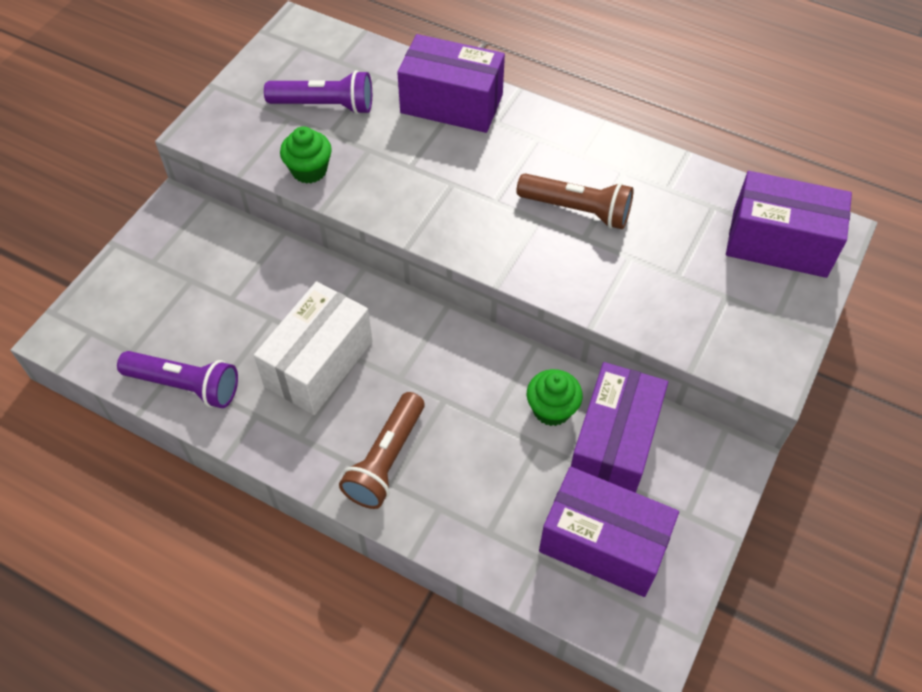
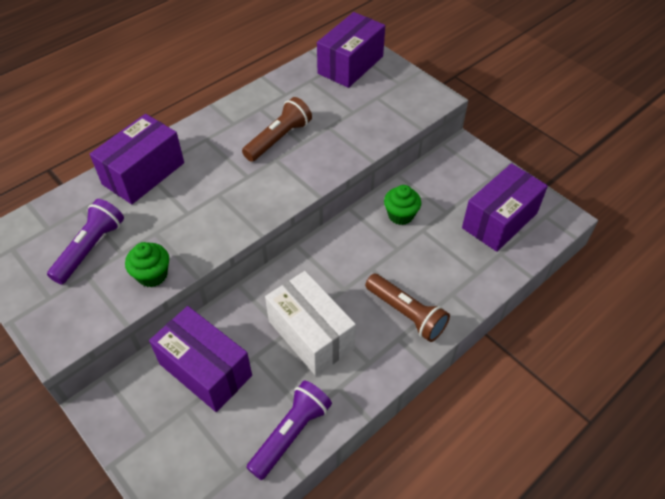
camera: 70 degrees left, 5 degrees down
(613, 446) = (436, 195): purple box -> purple box (205, 369)

